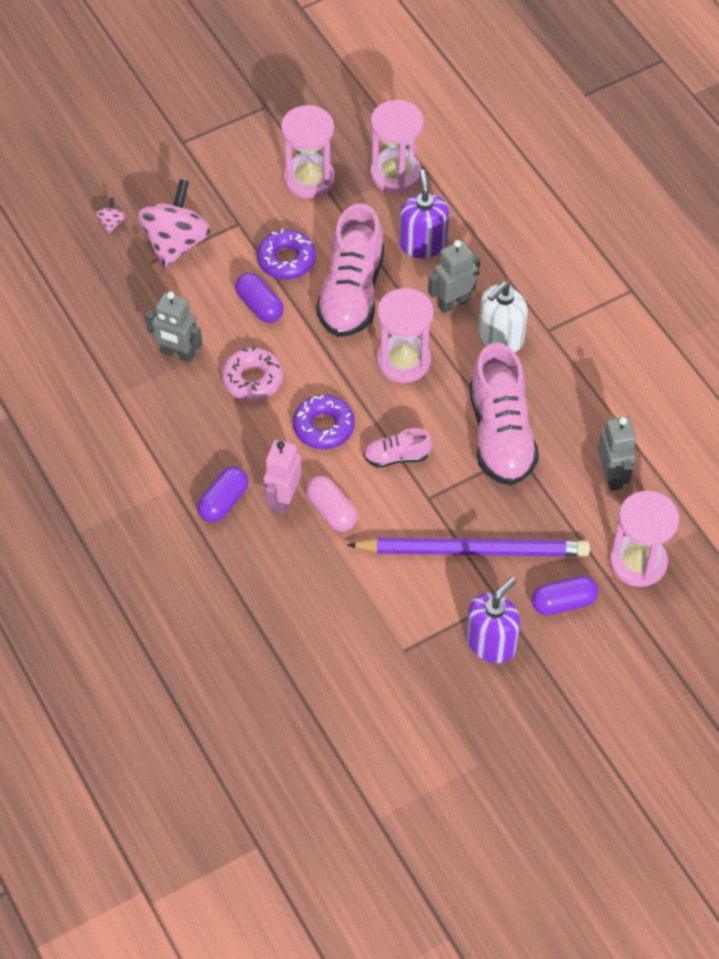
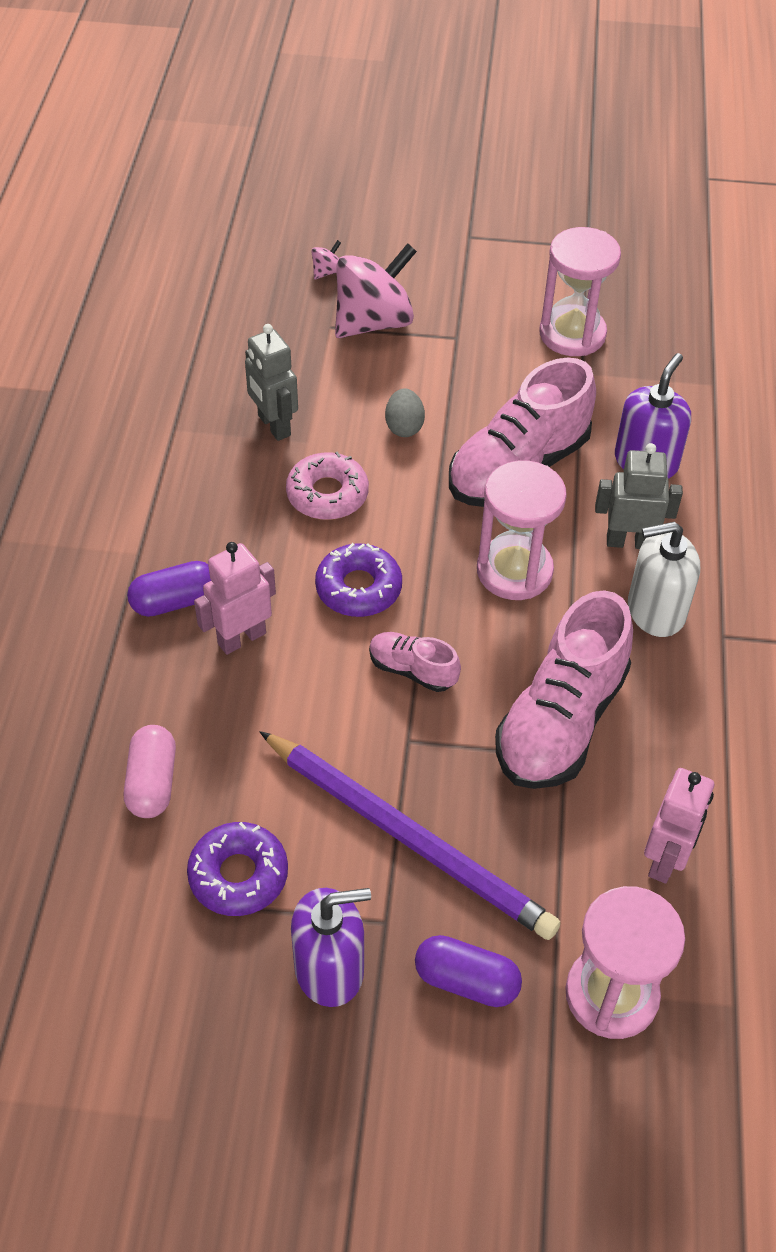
camera: 35 degrees right, 5 degrees down
(259, 306) = (404, 427): purple capsule -> grey egg
(286, 260) = (475, 398): purple donut -> purple donut (238, 875)
(331, 511) = (282, 684): pink capsule -> pink capsule (152, 782)
(395, 174) = (676, 377): pink hourglass -> none
(612, 476) = (666, 859): grey robot -> pink robot

